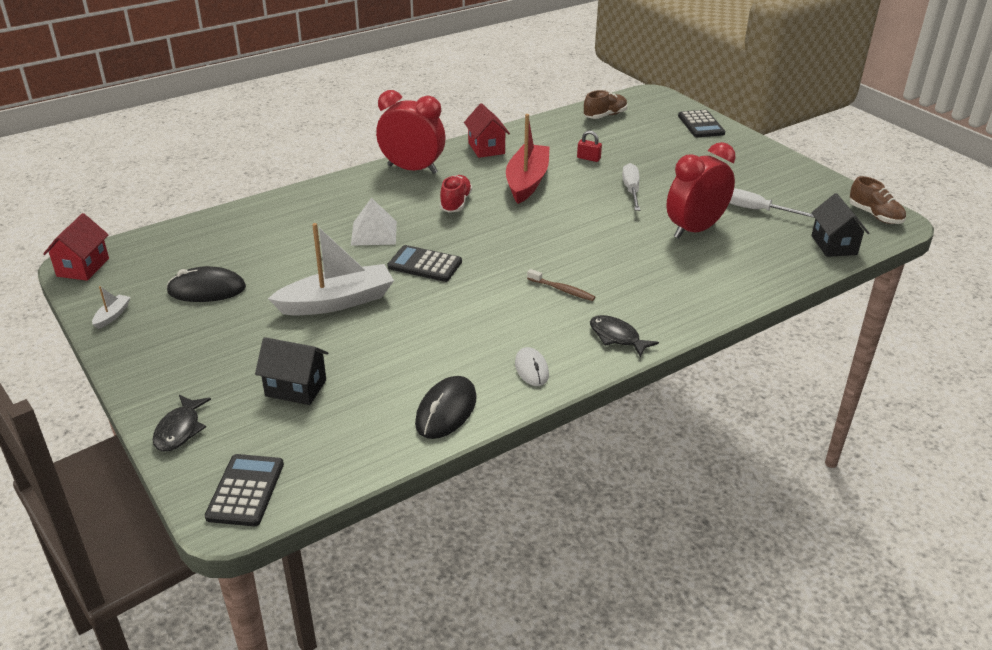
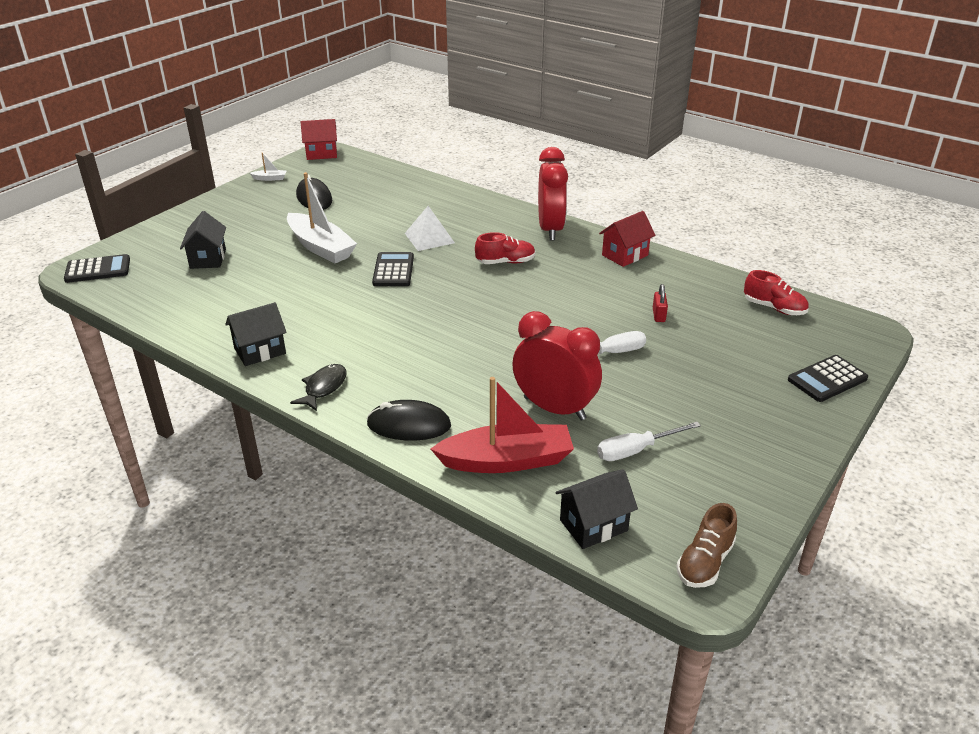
camera: 70 degrees right, 0 degrees up
(180, 430) = (155, 233): black fish -> none
(446, 411) = (195, 323): black mouse -> black mouse (409, 425)
(527, 181) = (576, 289): red boat -> red boat (506, 460)
(531, 369) = (260, 351): white mouse -> black house
(562, 290) = (388, 345): brown toothbrush -> none
(605, 116) = (774, 308): brown shoe -> red shoe
(757, 210) = (636, 450): white screwdriver -> white screwdriver turned 120 degrees counterclockwise

